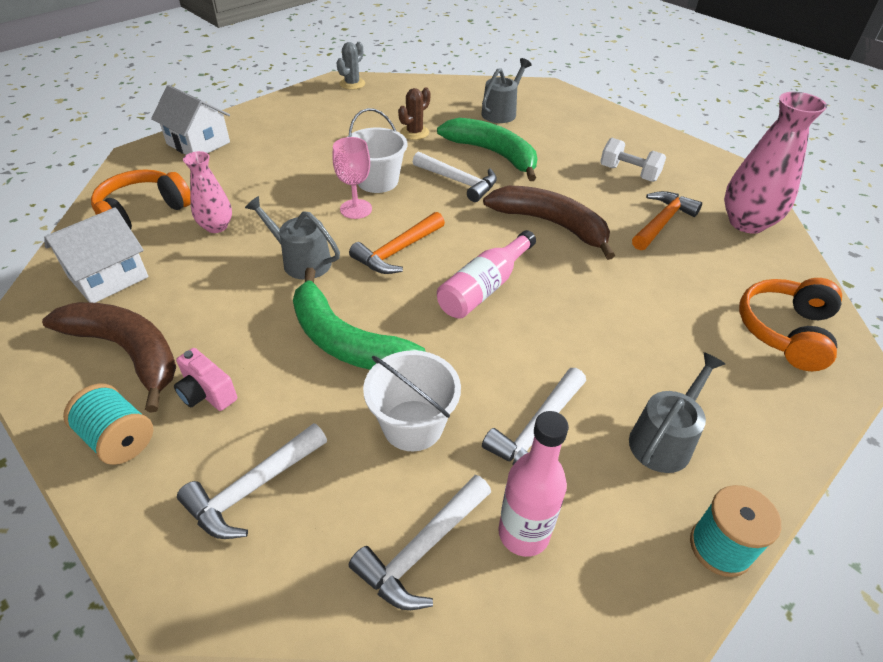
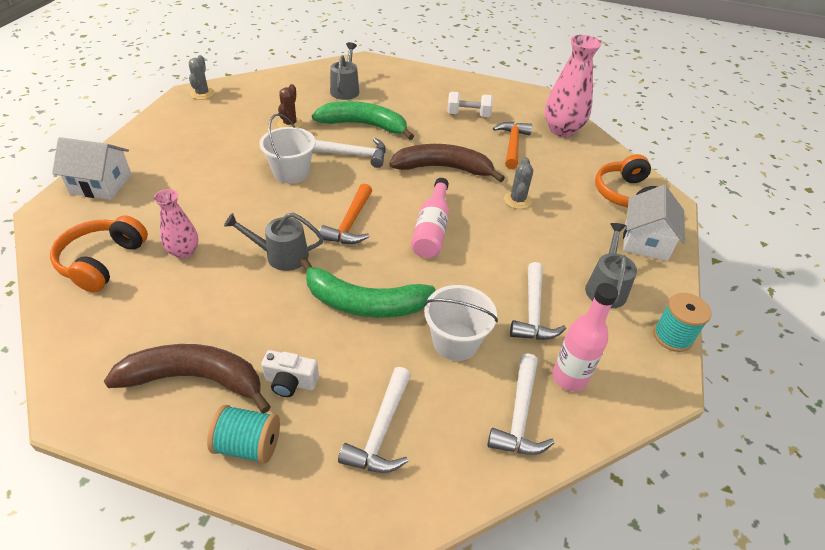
camera: 30 degrees left, 0 degrees up
(108, 277) = (120, 327): white house -> white house (645, 241)
(207, 393) = (290, 382): pink camera -> white camera
(356, 209) = (292, 200): pink goblet -> none
(619, 289) = (517, 200): none -> grey cactus

